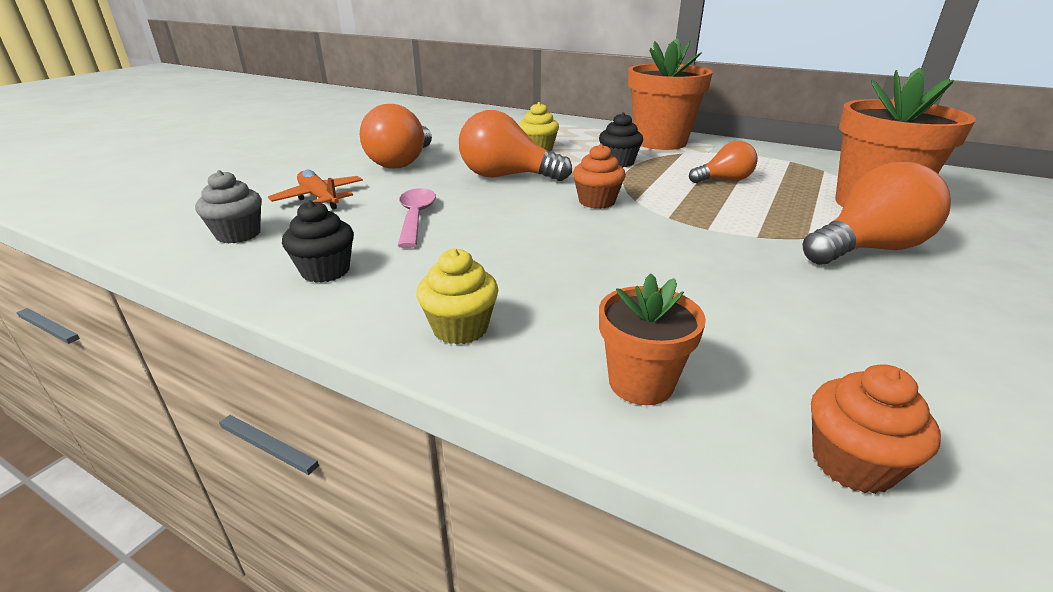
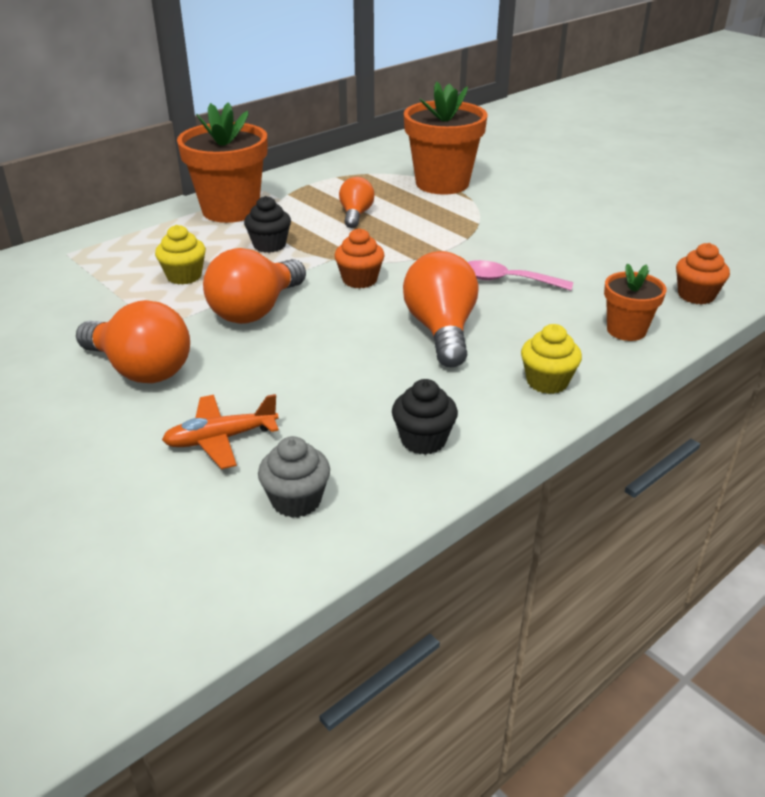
camera: 70 degrees left, 5 degrees up
(416, 217) = (329, 378): pink spoon -> pink spoon (507, 280)
(867, 249) = (506, 212): orange light bulb -> orange light bulb (441, 330)

